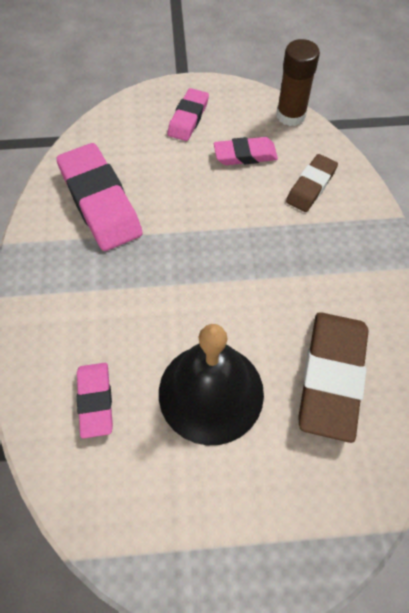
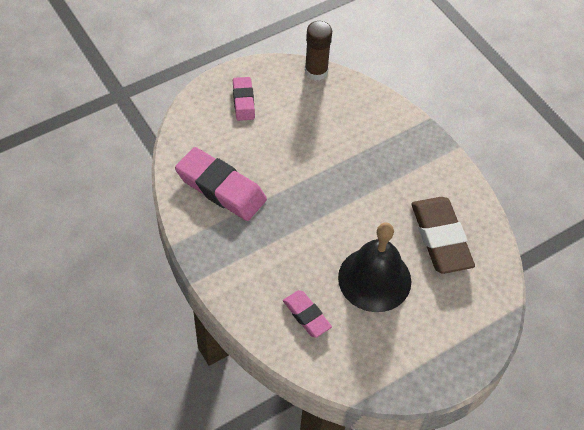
camera: 30 degrees left, 5 degrees down
(245, 155) = (301, 114): pink eraser -> none
(311, 186) = (359, 119): brown eraser -> none

